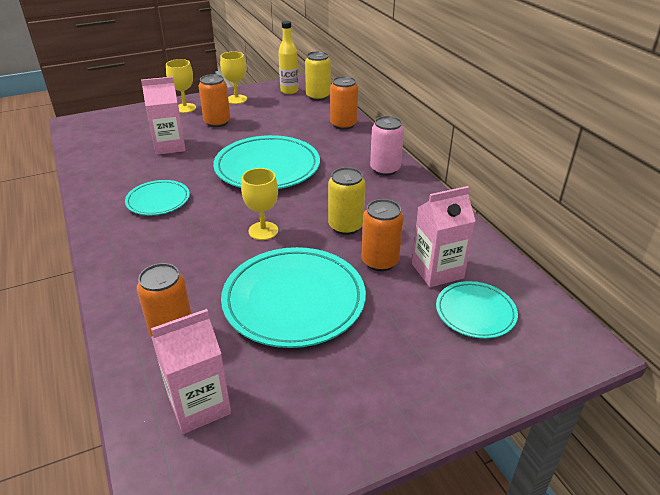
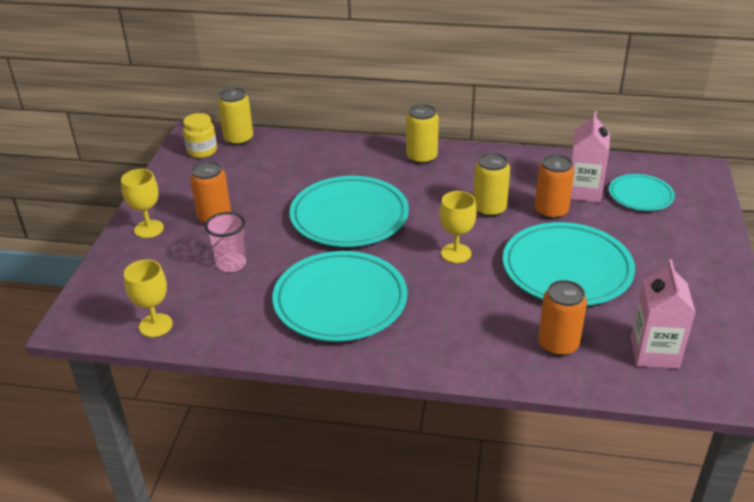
camera: 55 degrees left, 0 degrees up
(158, 200) = (340, 301): turquoise plate -> turquoise plate, size x1.83
(170, 146) = (231, 264): pink carton -> pink cup
(236, 99) = (175, 189): yellow goblet -> yellow goblet (155, 325)
(289, 91) = (202, 151): yellow bottle -> yellow jar
(343, 124) = (316, 147): orange can -> none
(385, 169) = (421, 157): pink can -> yellow can

